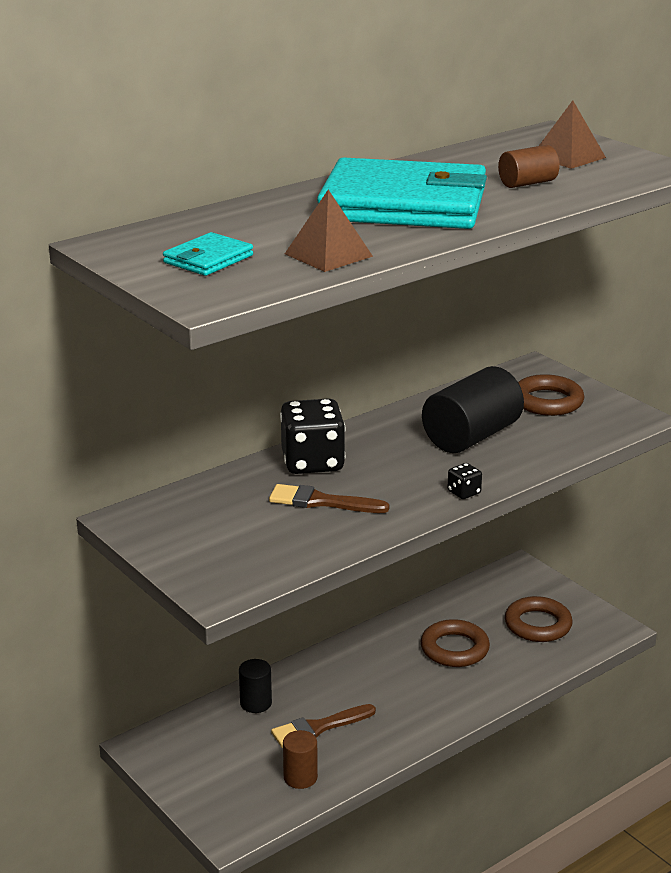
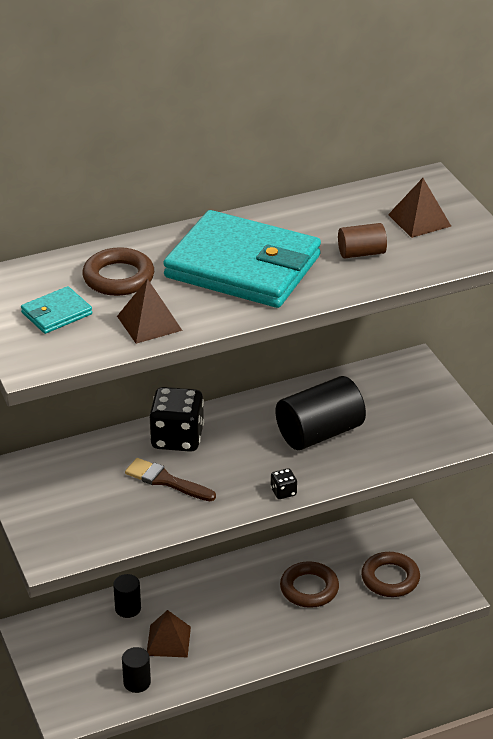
camera: 15 degrees right, 10 degrees up
(300, 777) = (137, 682): brown cylinder -> black cylinder
(319, 728) = (168, 641): brown brush -> brown pyramid
(547, 401) = (404, 405): brown ring -> brown ring (118, 277)

